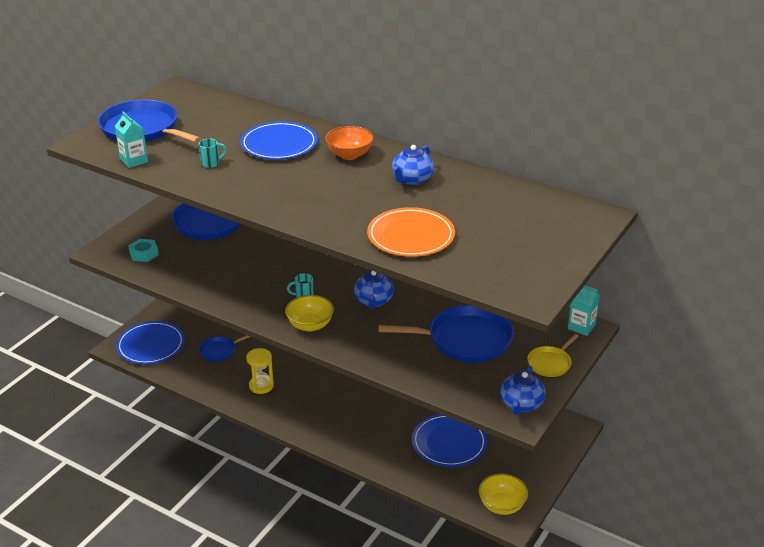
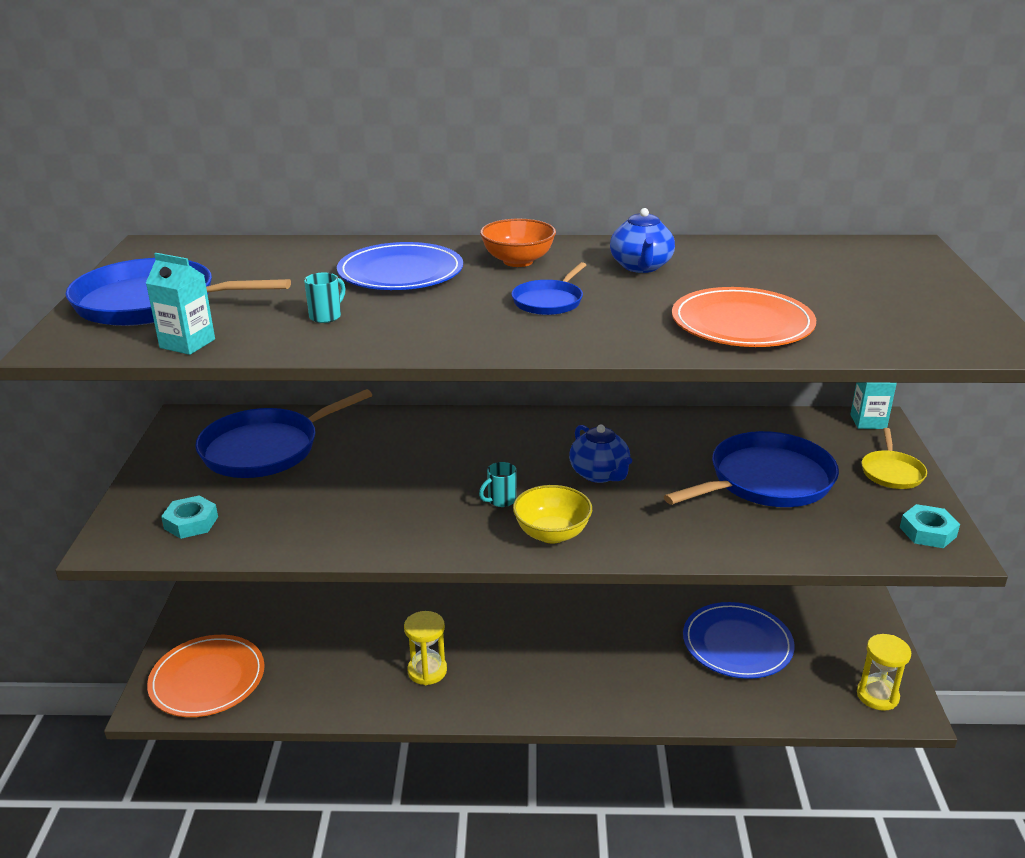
camera: 30 degrees left, 5 degrees down
(151, 345) = (207, 679): blue plate -> orange plate
(219, 351) = (323, 646): blue pan -> blue pan (549, 301)
(502, 505) = (877, 695): yellow bowl -> yellow hourglass
(521, 404) = (927, 532): blue teapot -> turquoise nut

